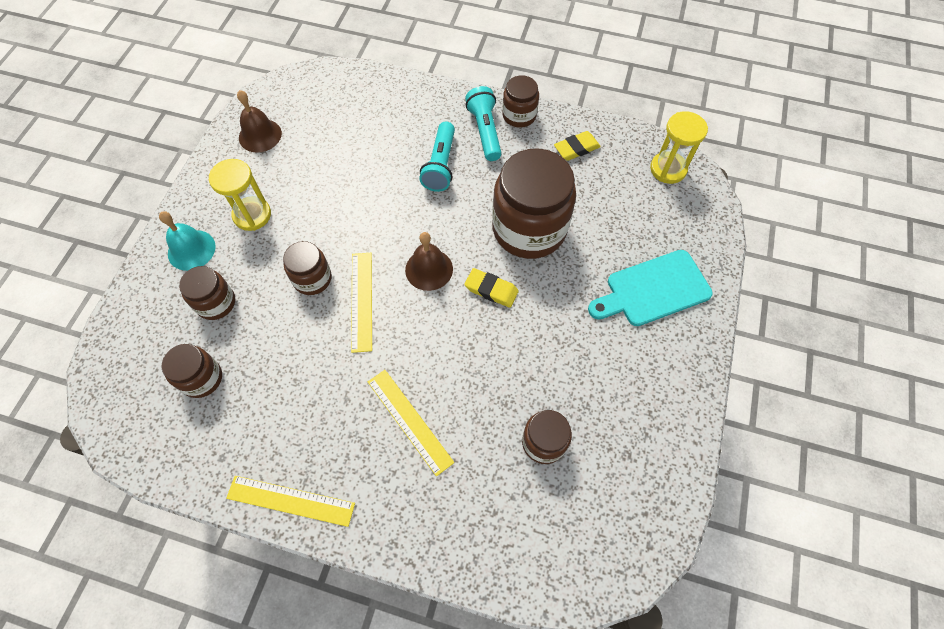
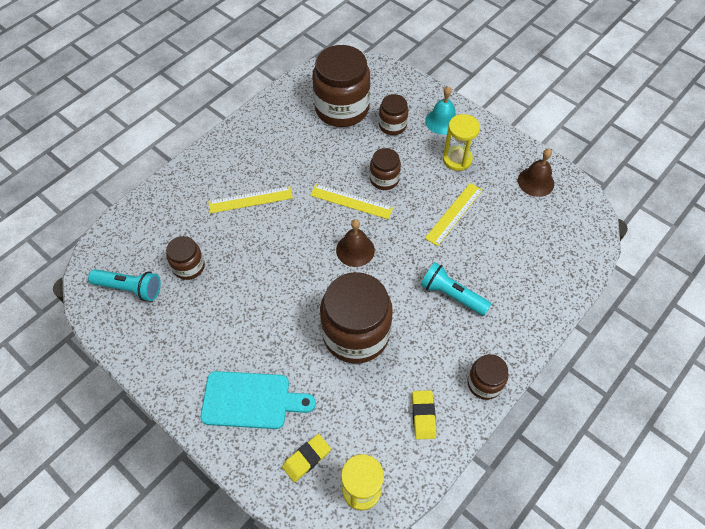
camera: 115 degrees right, 5 degrees down
(202, 378) = (342, 108): brown jar -> brown jar, size x1.97
(290, 501) = (241, 131): yellow ruler -> yellow ruler (454, 213)
(484, 131) = (476, 345): turquoise flashlight -> turquoise flashlight (130, 288)
(491, 290) = (316, 283): yellow eraser -> yellow eraser (306, 459)
(653, 289) = (251, 400): turquoise cutting board -> turquoise cutting board turned 90 degrees clockwise

